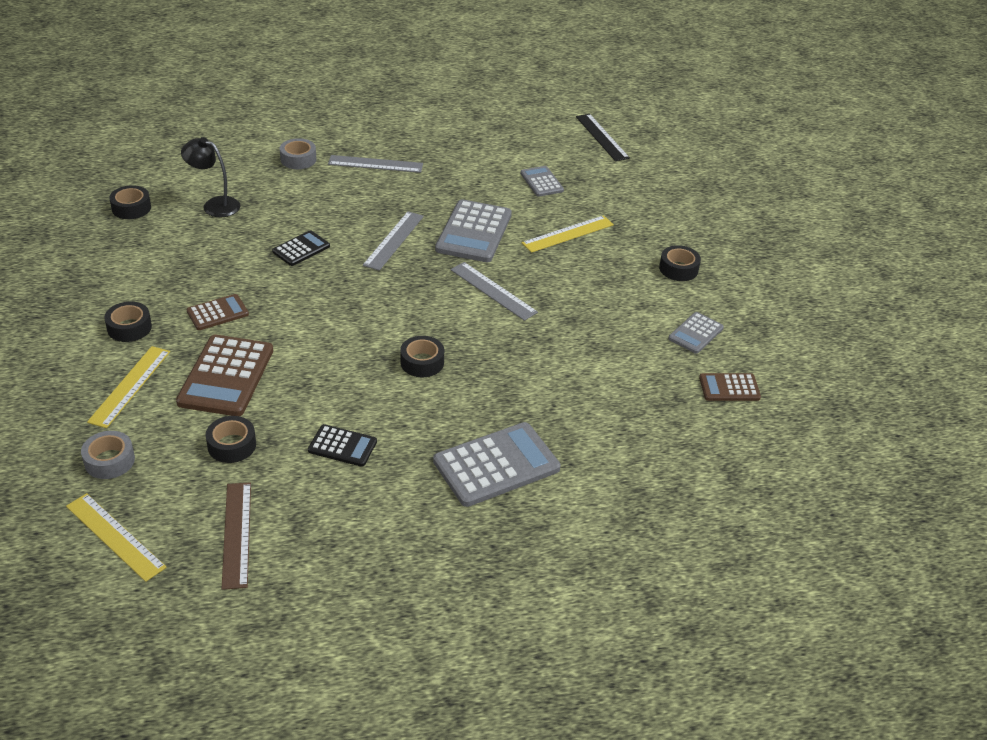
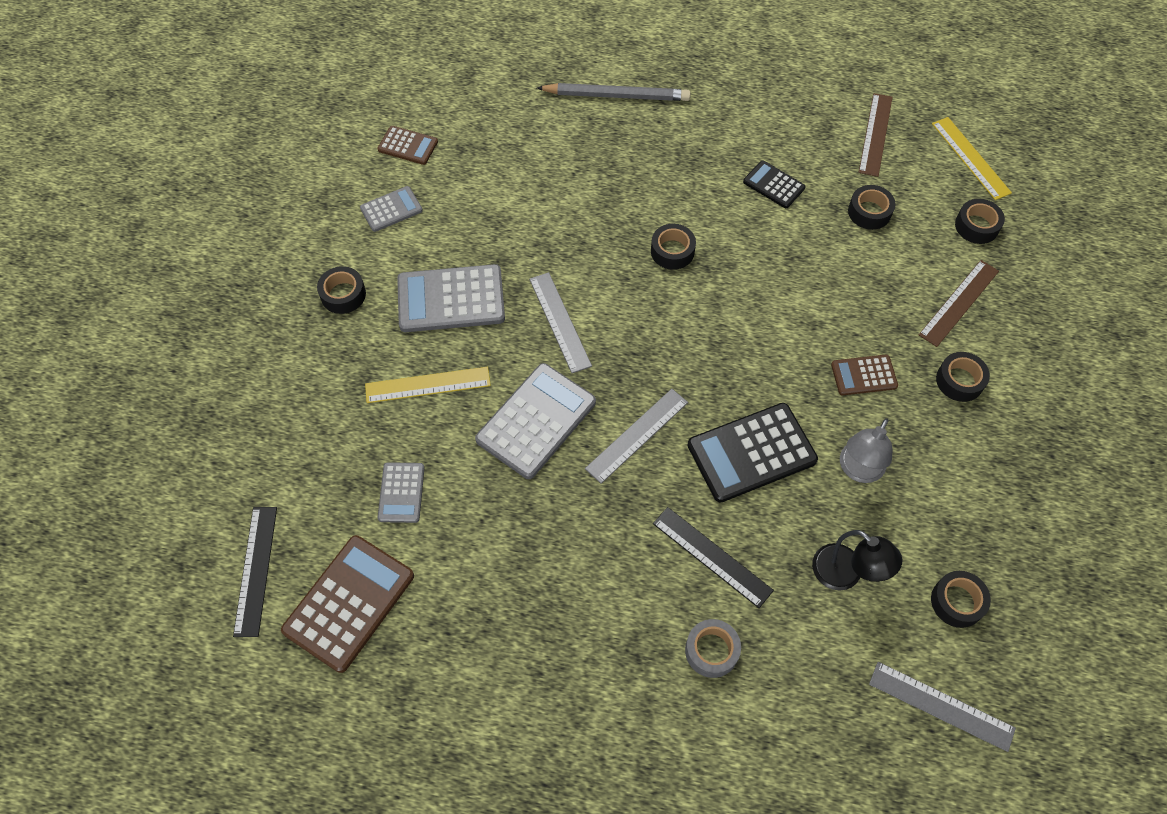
camera: 155 degrees left, 20 degrees up
(109, 461) = (976, 226): grey tape -> black tape
(130, 386) = (959, 303): yellow ruler -> brown ruler
(213, 256) = (858, 470): none -> grey lamp
(226, 376) = (865, 288): brown calculator -> brown calculator (349, 603)
(301, 249) = (751, 452): black calculator -> black calculator, size x1.82
(312, 195) = (712, 556): none -> black ruler
(375, 164) = (605, 604): grey ruler -> grey ruler (941, 706)
(496, 465) = (651, 133): grey calculator -> grey calculator (451, 299)
(557, 496) = (616, 96): none -> grey pencil

